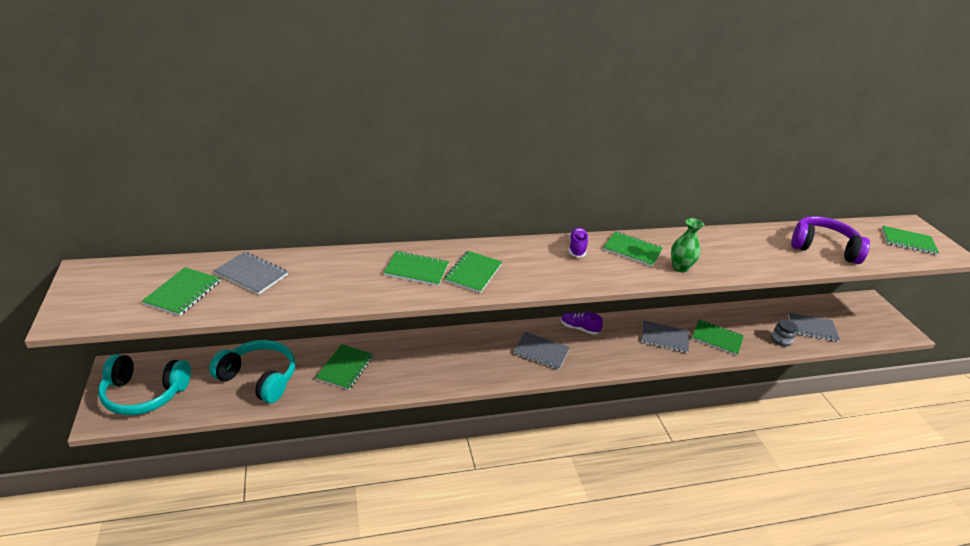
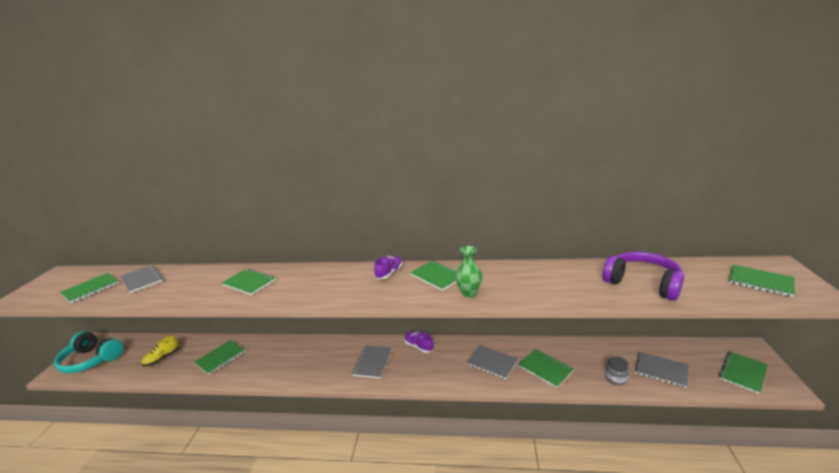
camera: 25 degrees right, 10 degrees down
(259, 378) = (162, 358): turquoise headphones -> yellow shoe
(473, 273) = (287, 287): green notebook -> green notebook (743, 373)
(541, 352) = (372, 362): grey notebook -> grey notebook turned 60 degrees clockwise

